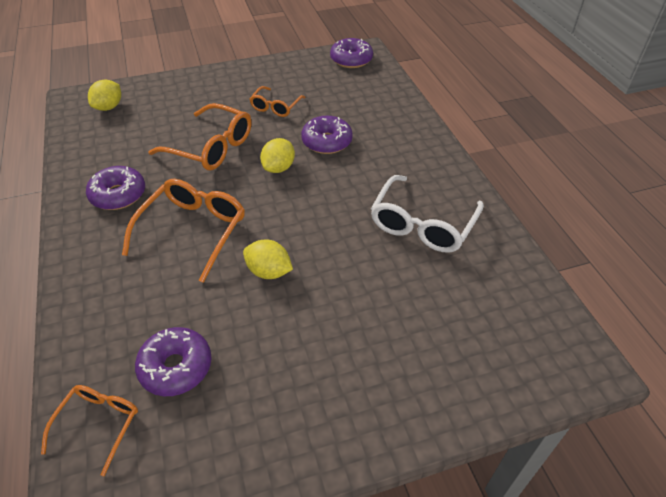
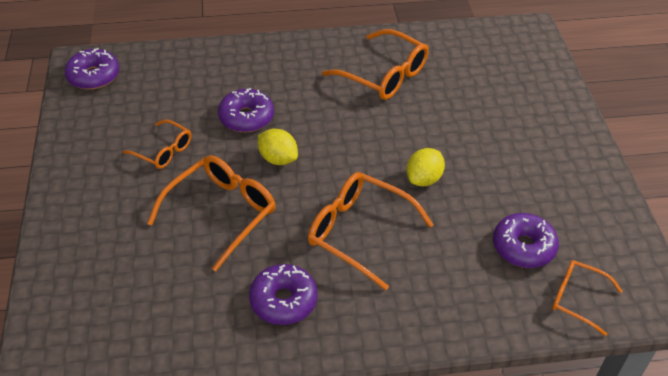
camera: 80 degrees left, 0 degrees up
(109, 107) = (85, 322): yellow lemon -> none
(422, 225) = (385, 76): white glasses -> orange glasses

